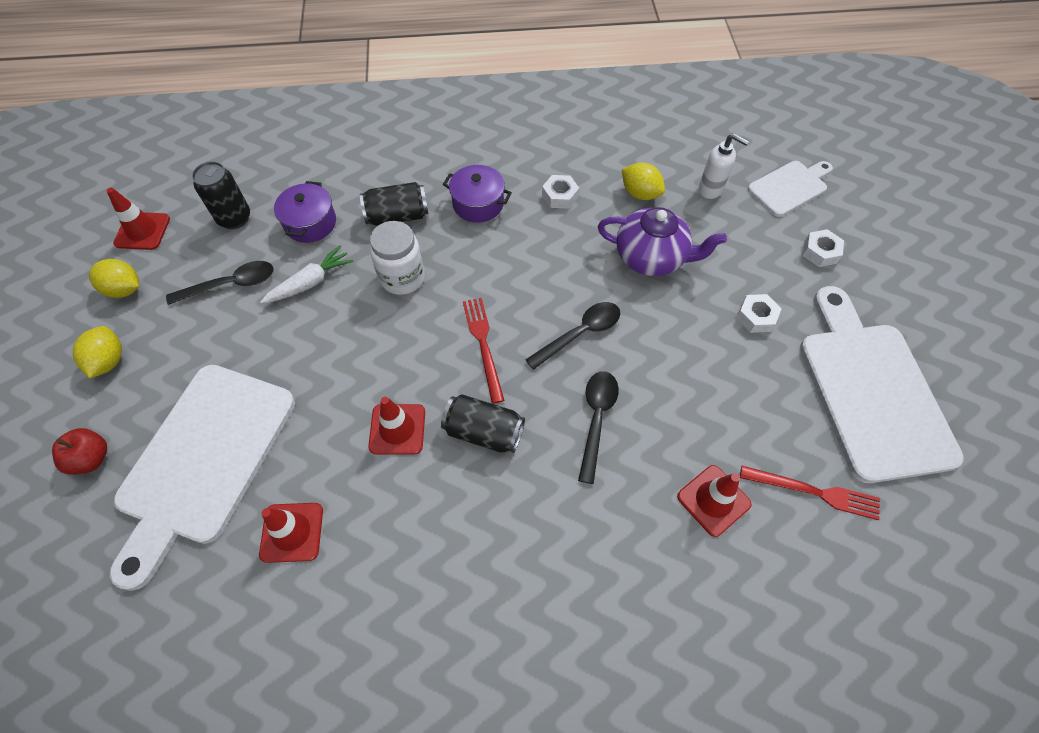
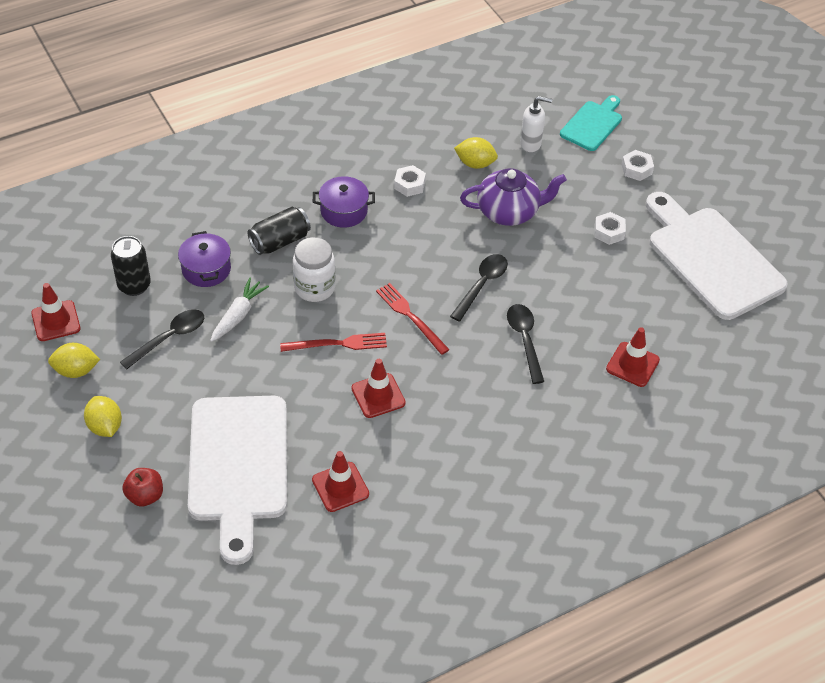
camera: 25 degrees left, 10 degrees down
(484, 432) = (445, 376): black can -> none
(790, 187) = (593, 124): white cutting board -> turquoise cutting board
(814, 492) = (698, 336): red fork -> red fork (338, 344)

